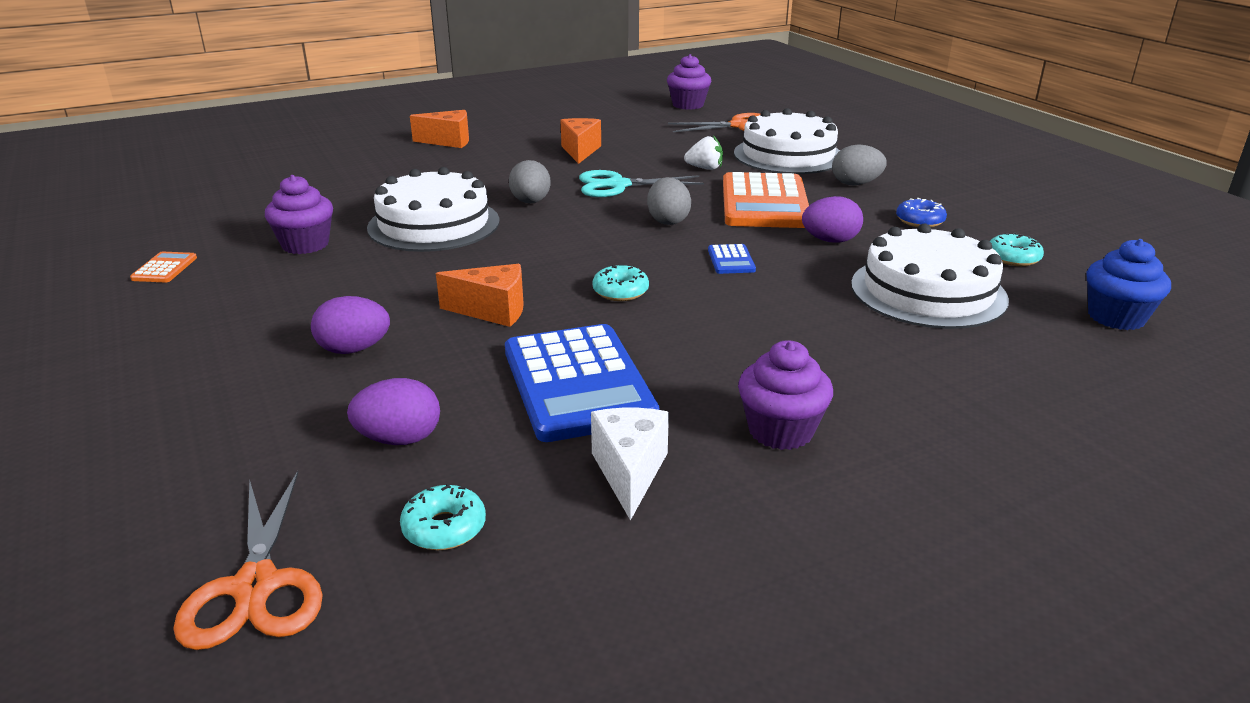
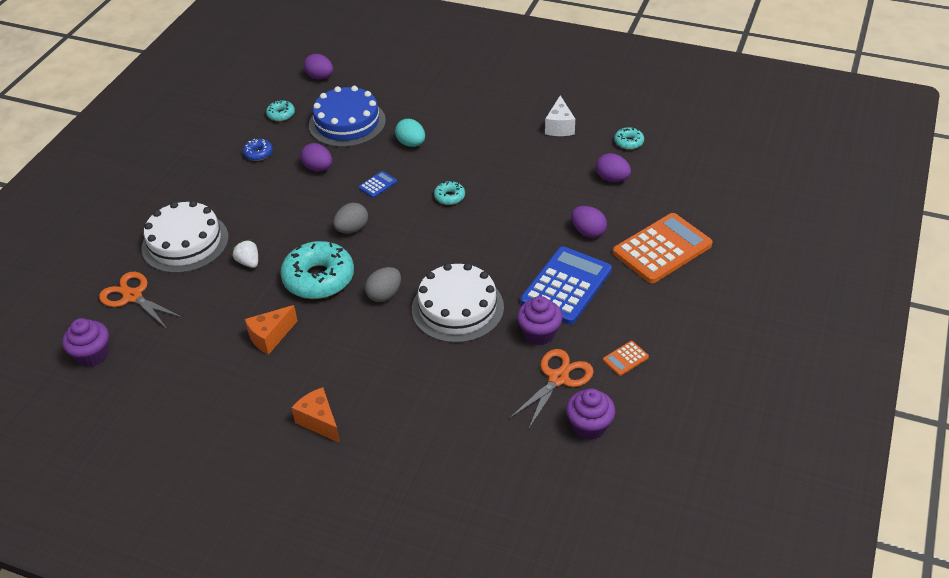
camera: 130 degrees left, 15 degrees up
(256, 586) = (691, 156): orange scissors -> orange scissors (558, 378)
(493, 311) = (512, 219): orange cheese -> none
(578, 383) = (530, 164): blue calculator -> blue calculator (566, 286)
(618, 185) = (319, 278): turquoise scissors -> turquoise donut
(629, 472) = (559, 127): white cheese -> white cheese turned 45 degrees counterclockwise
(764, 203) = (286, 211): orange calculator -> orange calculator (662, 249)
(780, 431) = (498, 112): purple cupcake -> purple cupcake (589, 426)
(797, 315) = (411, 143): none -> turquoise egg
(855, 184) = (218, 194): grey egg -> none
(928, 291) = (347, 123): white cake -> blue cake
(1116, 317) = (320, 77): blue cupcake -> purple egg

